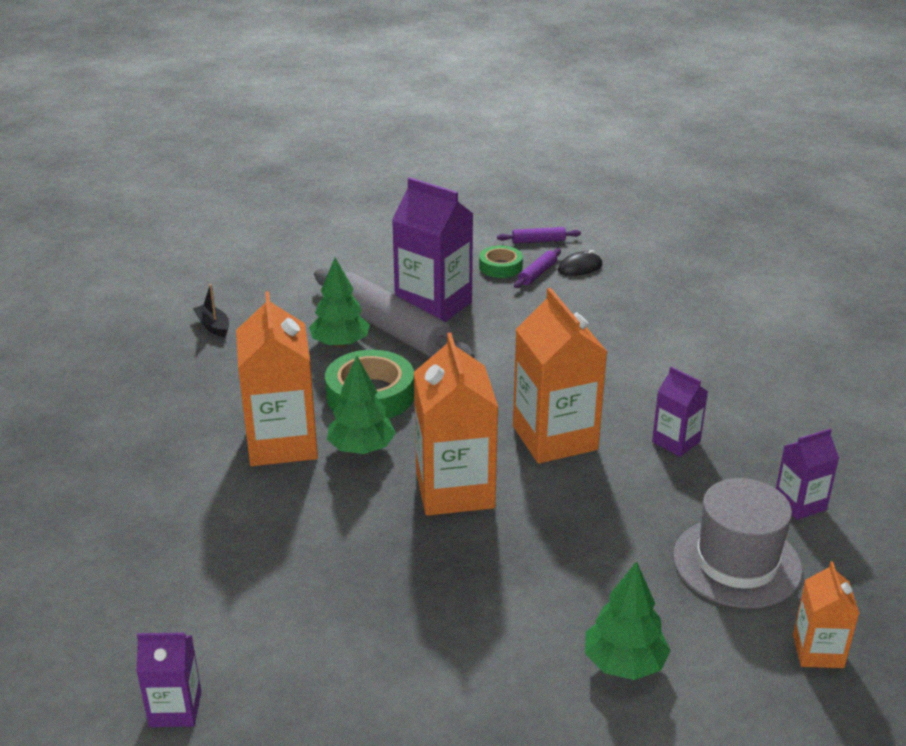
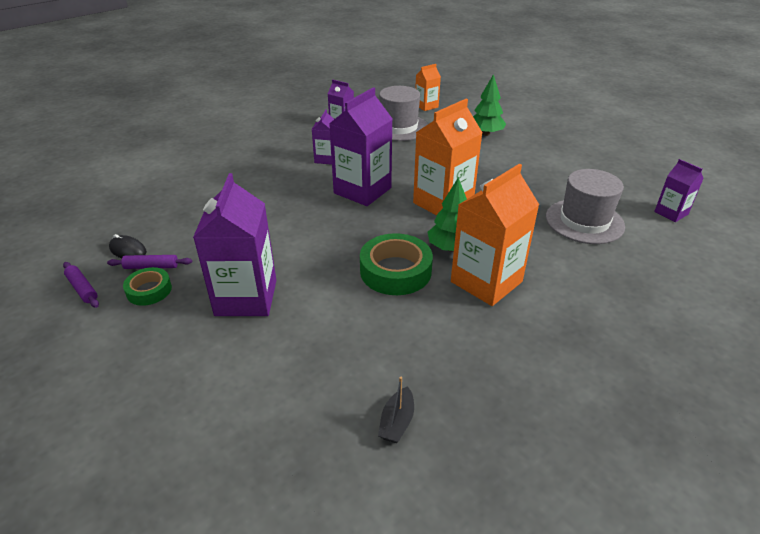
camera: 125 degrees left, 5 degrees up
(273, 594) = (584, 221): none -> grey hat
(340, 344) = (347, 319): green tree -> none
(390, 329) = (301, 304): grey rolling pin -> none
(555, 438) = (362, 190): orange carton -> purple carton

